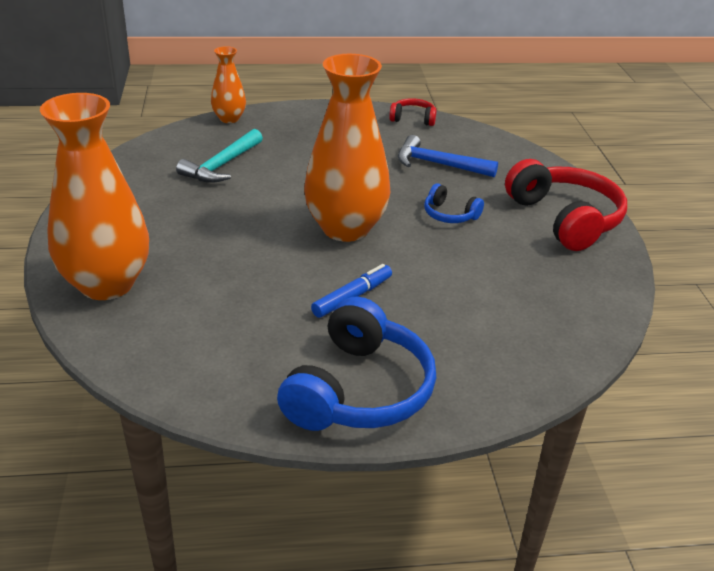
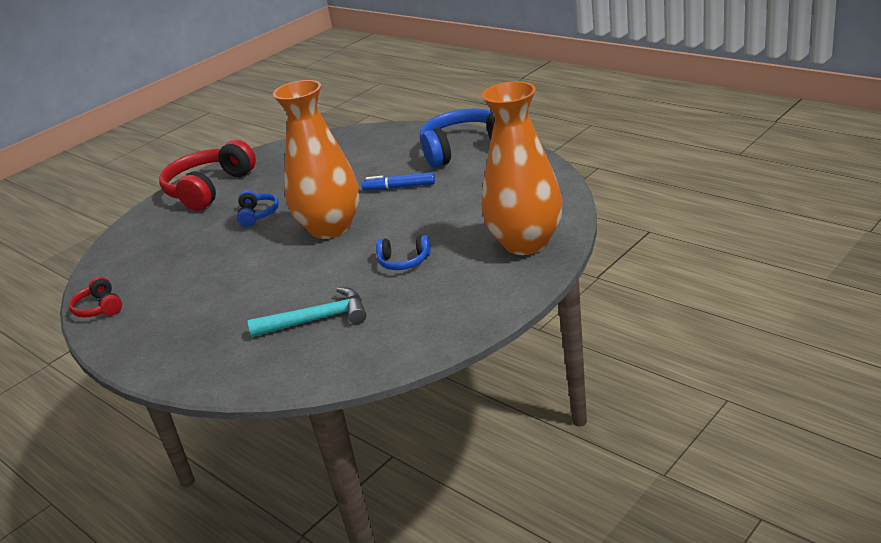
camera: 125 degrees left, 5 degrees down
(215, 225) = (404, 261): none -> blue headphones
(229, 119) = (220, 382): orange vase -> none
(438, 164) = (182, 254): blue hammer -> none

